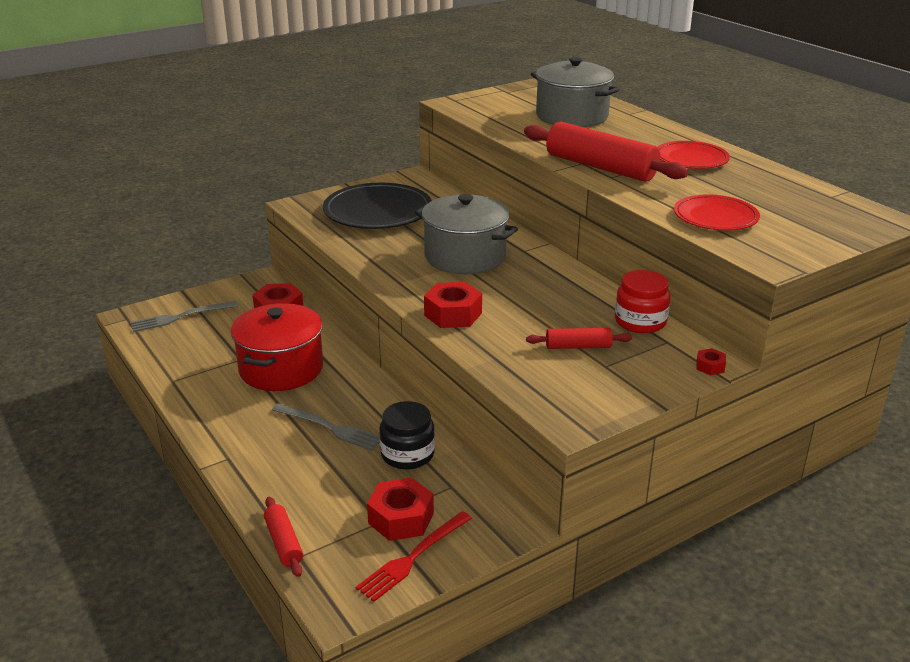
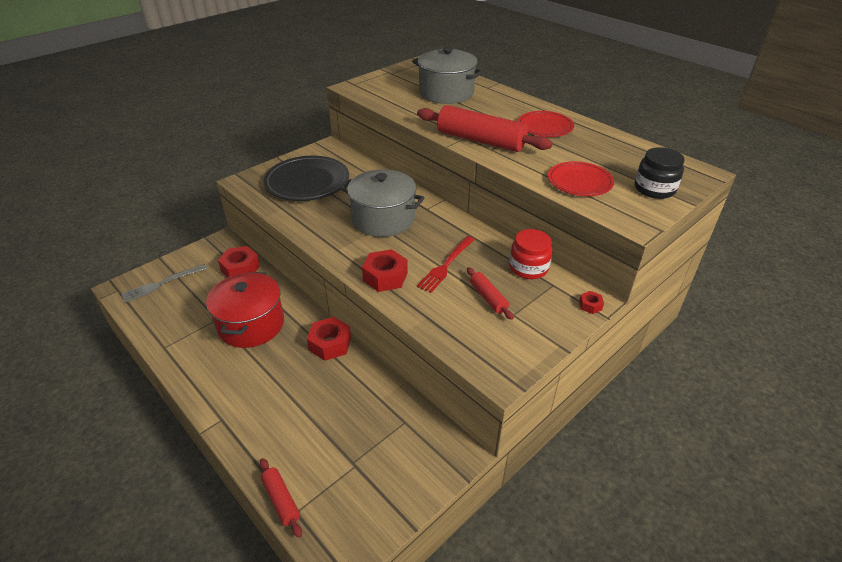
camera: 10 degrees left, 10 degrees up
(330, 428) = (299, 377): grey fork -> none
(401, 518) = (371, 459): red nut -> red nut (330, 344)
(407, 454) = (365, 395): black jar -> black jar (654, 189)
(413, 558) = (388, 498): red fork -> red fork (446, 265)
(578, 346) = (488, 298): red rolling pin -> red rolling pin turned 75 degrees clockwise

